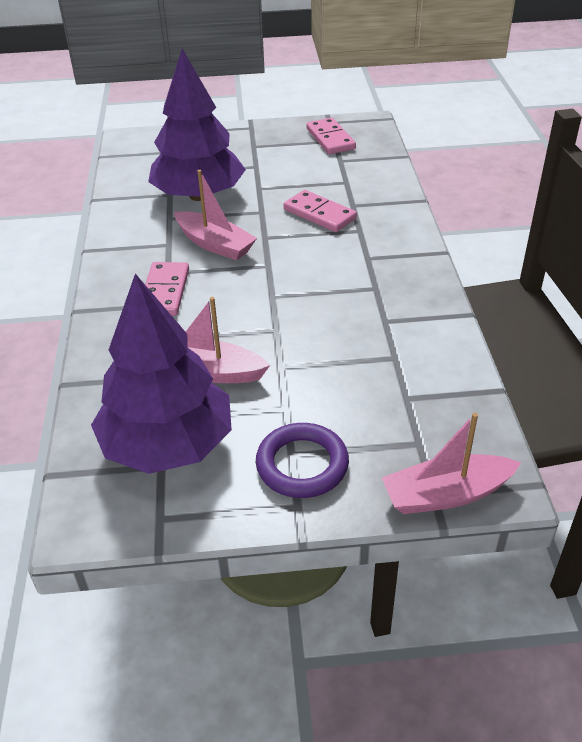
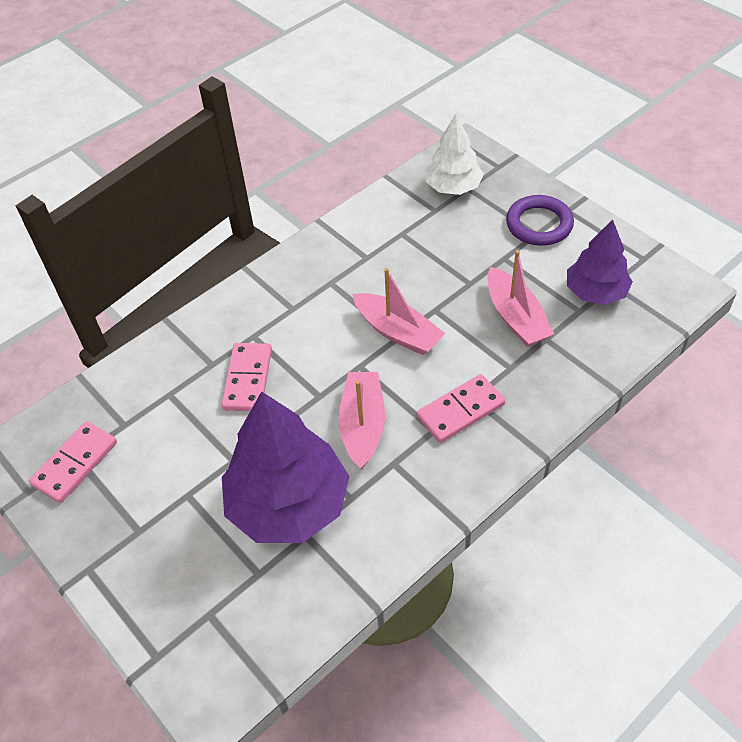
camera: 125 degrees left, 10 degrees up
(168, 445) = (596, 292): purple tree -> purple tree, size x0.60
(431, 431) = (453, 187): none -> white tree
(446, 494) = (494, 162): pink boat -> pink boat (398, 332)

